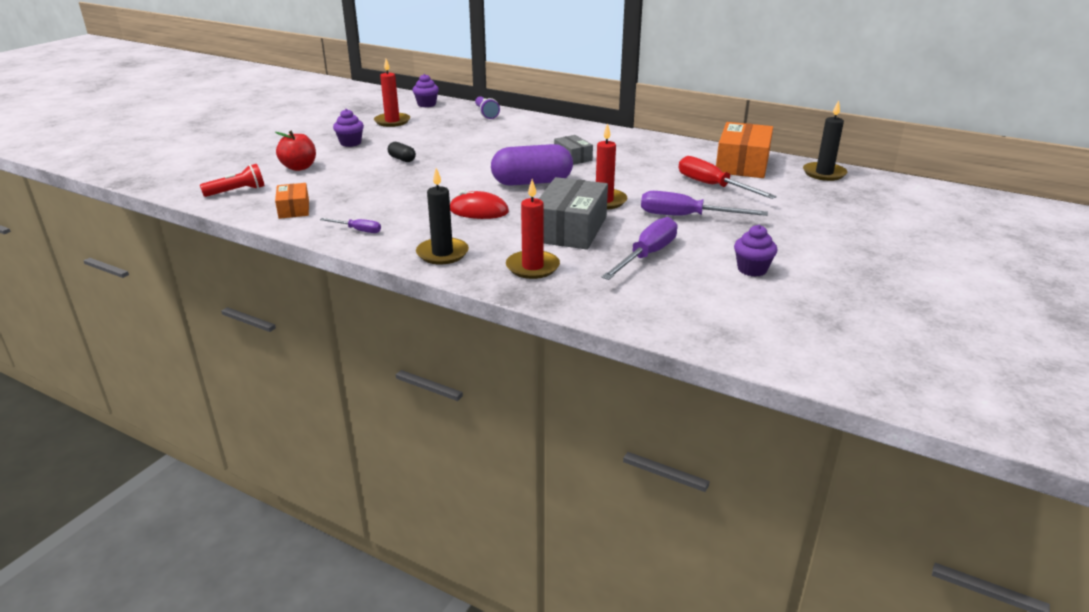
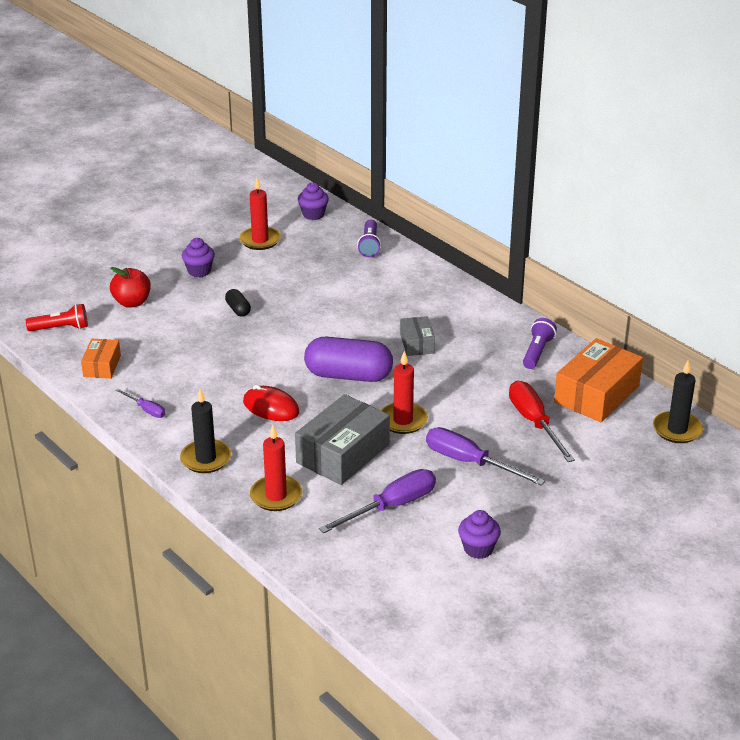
camera: 20 degrees right, 5 degrees up
(672, 149) = (537, 352): none -> purple flashlight

